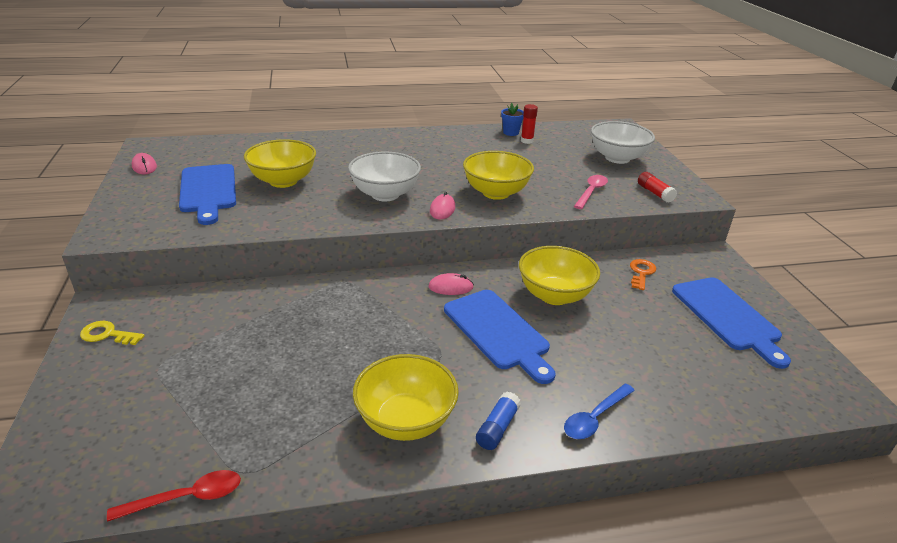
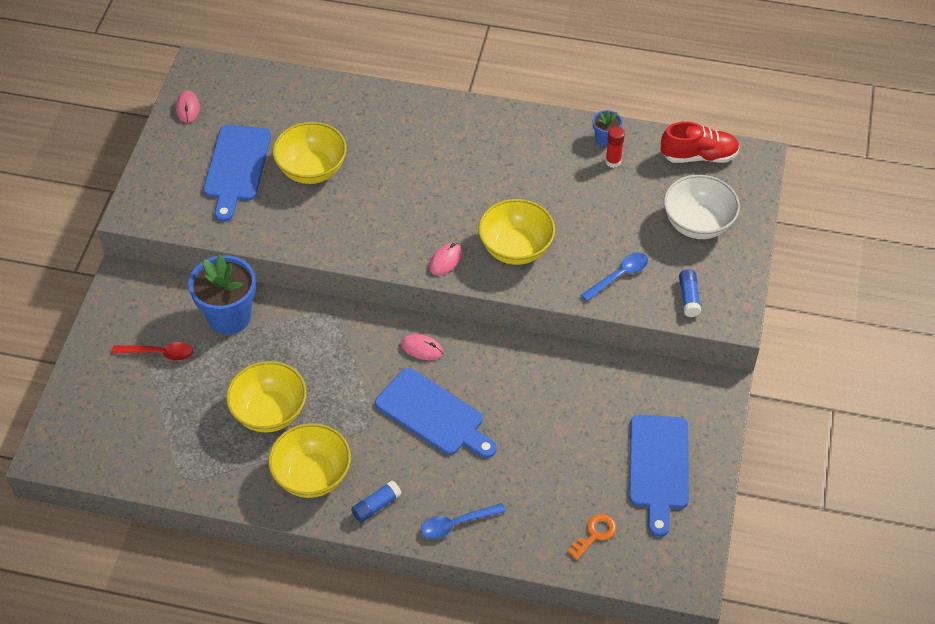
camera: 25 degrees right, 20 degrees up
(107, 334) = (121, 315): yellow key -> none
(187, 498) = (145, 484): red spoon -> red spoon (159, 353)
(239, 308) = (229, 317): none -> blue flower pot
(385, 194) = (401, 220): white bowl -> none
(498, 332) = (433, 415): blue cutting board -> blue cutting board turned 45 degrees counterclockwise
(554, 295) = (512, 389): yellow bowl -> yellow bowl (270, 412)
(582, 130) = (698, 156): none -> red shoe
(591, 192) = (619, 276): pink spoon -> blue spoon
(641, 273) = (619, 388): orange key -> orange key (595, 534)
(655, 193) = (689, 297): red glue stick -> blue glue stick

